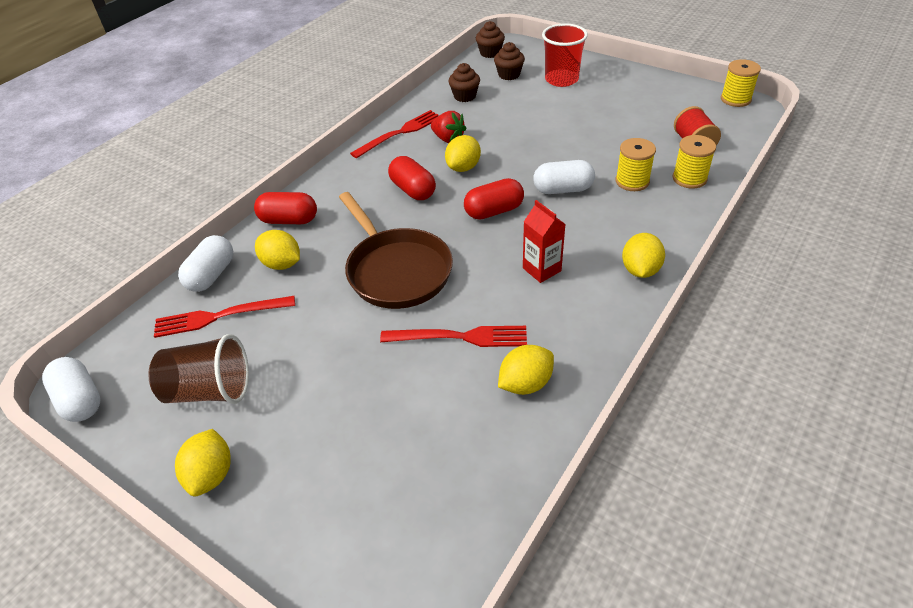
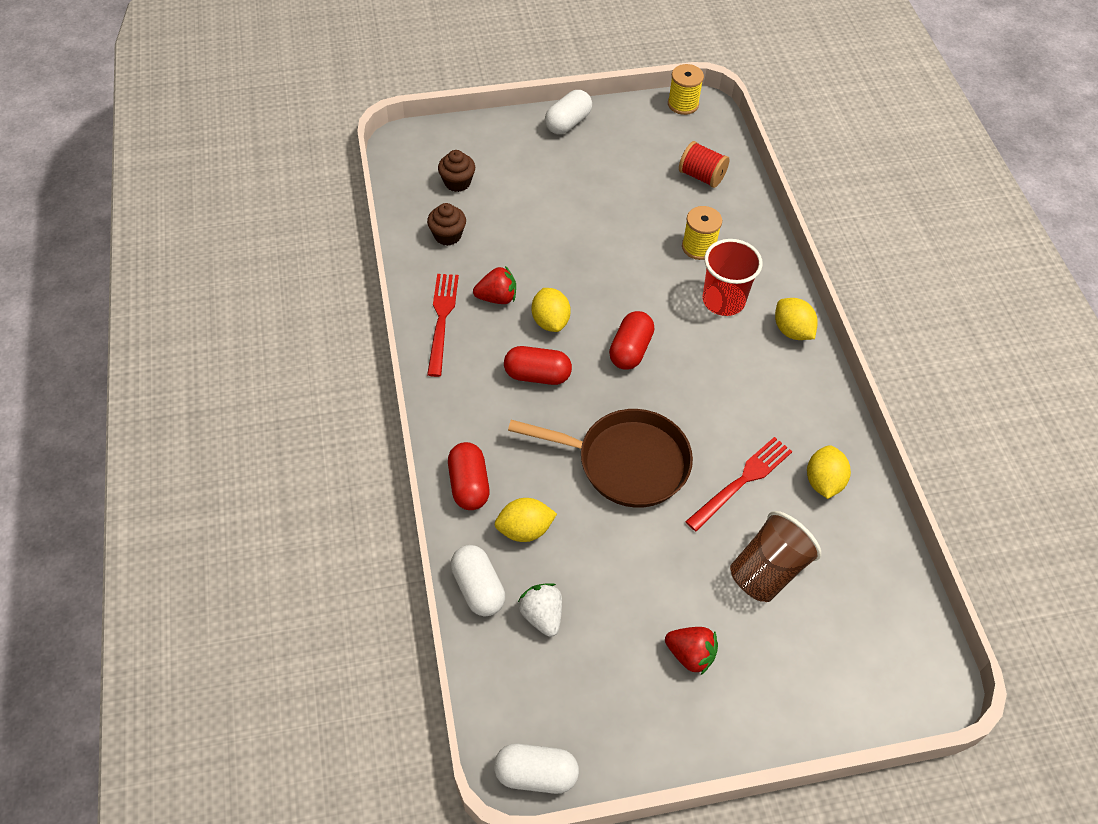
camera: 50 degrees left, 10 degrees up
(209, 390) = (625, 674): brown cup -> brown cup (767, 570)
(211, 474) = (715, 724): yellow lemon -> none
(219, 316) = (542, 615): red fork -> white strawberry
(264, 415) = (690, 655): none -> red strawberry
(289, 220) = (469, 485): red capsule -> red capsule turned 60 degrees counterclockwise
(490, 53) = (403, 162): brown cupcake -> none
(541, 269) = (728, 380): red carton -> none
(561, 79) = (514, 161): red cup -> red cup (723, 300)
(563, 189) = (657, 290): white capsule -> white capsule (568, 123)
(689, 178) = (735, 217): yellow spool -> none

